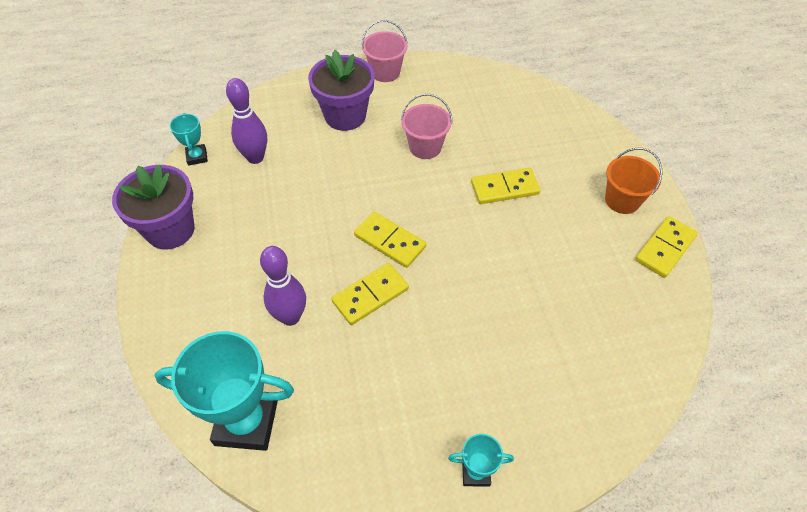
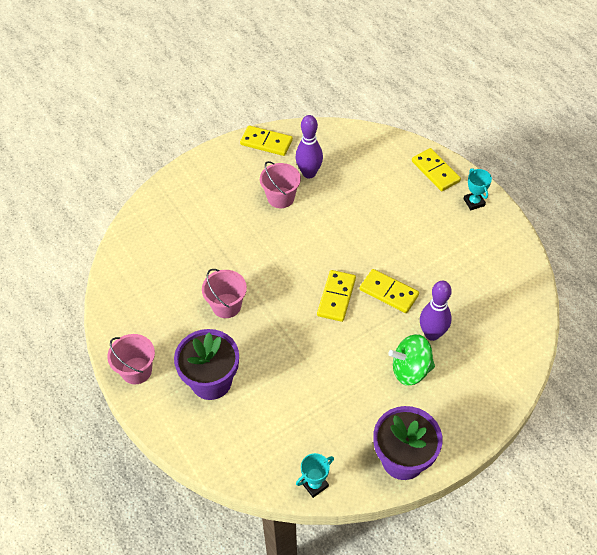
camera: 110 degrees left, 0 degrees up
(246, 422) = (516, 325): turquoise trophy -> none
(255, 157) = (294, 432): purple bowling pin -> purple bowling pin (309, 173)
(259, 276) = (410, 370): none -> green spinning top
(504, 188) = (250, 240): yellow domino -> yellow domino (435, 171)
(561, 235) = (281, 198): none -> pink bucket
(622, 200) = (231, 170): orange bucket -> none

